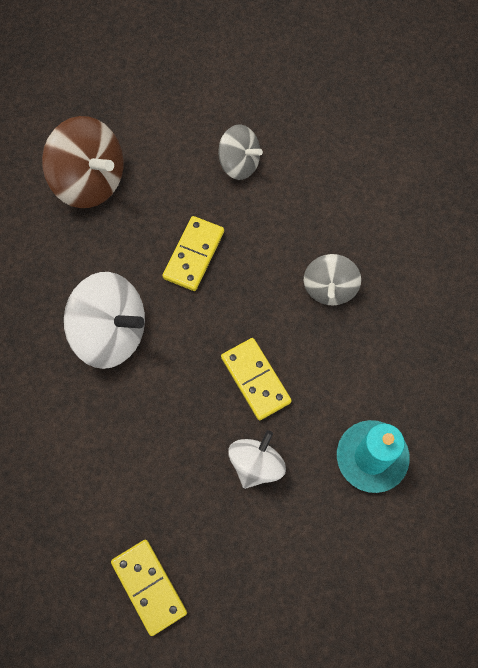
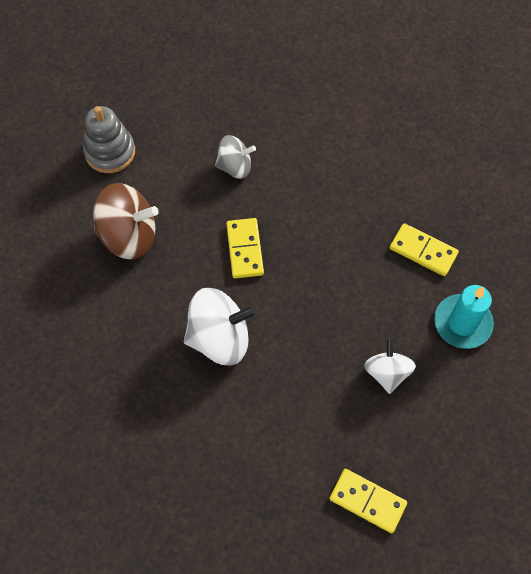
camera: 30 degrees left, 5 degrees down
(125, 87) = (110, 152): none -> grey stacking toy
(256, 379) = (348, 314): yellow domino -> yellow domino (423, 251)
(329, 288) = (358, 222): grey spinning top -> none

